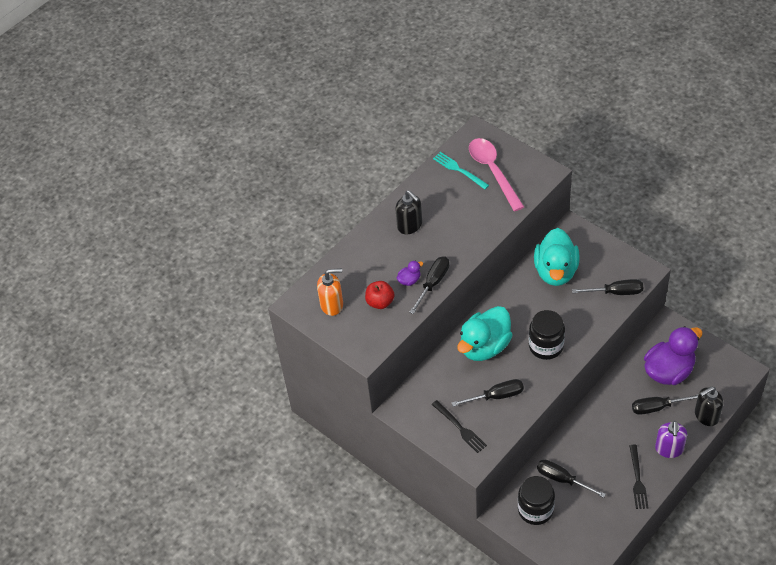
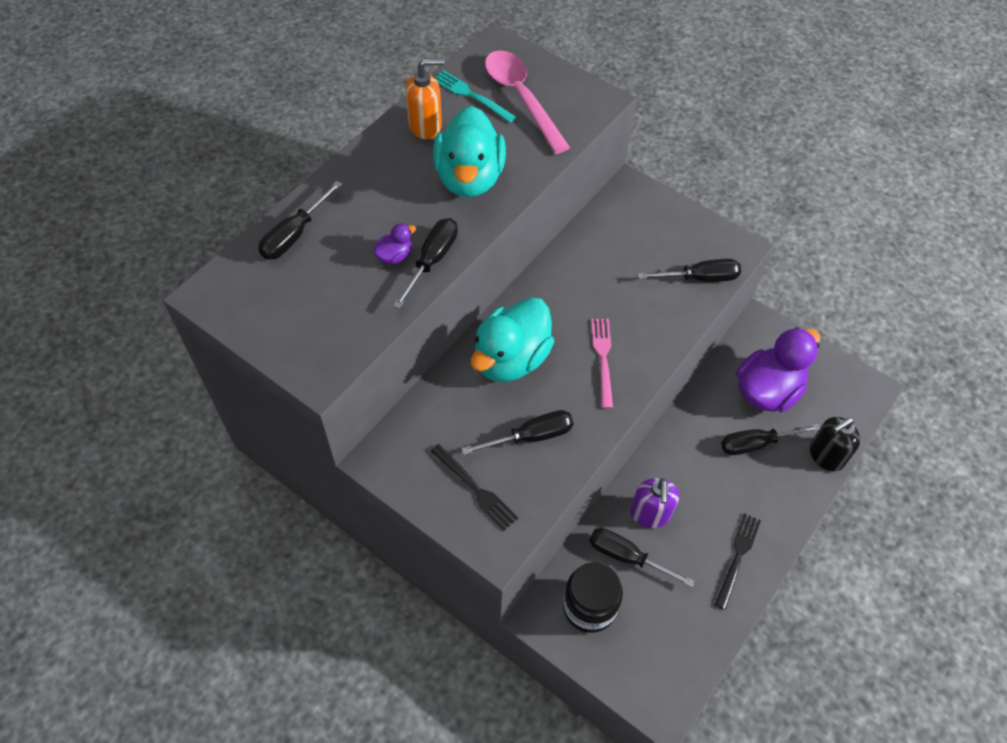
camera: 10 degrees left, 5 degrees up
(332, 305) = (268, 294): orange soap dispenser -> orange soap dispenser (425, 126)
(346, 267) = (294, 235): none -> black screwdriver
(380, 302) = (347, 290): red apple -> none
(410, 225) = (396, 173): black soap dispenser -> none
(546, 346) = (602, 358): black jar -> pink fork
(555, 271) = (611, 248): turquoise duck -> turquoise duck (469, 178)
(638, 480) = (738, 556): black fork -> black fork turned 150 degrees counterclockwise
(669, 449) = (778, 507): purple soap dispenser -> purple soap dispenser (650, 514)

